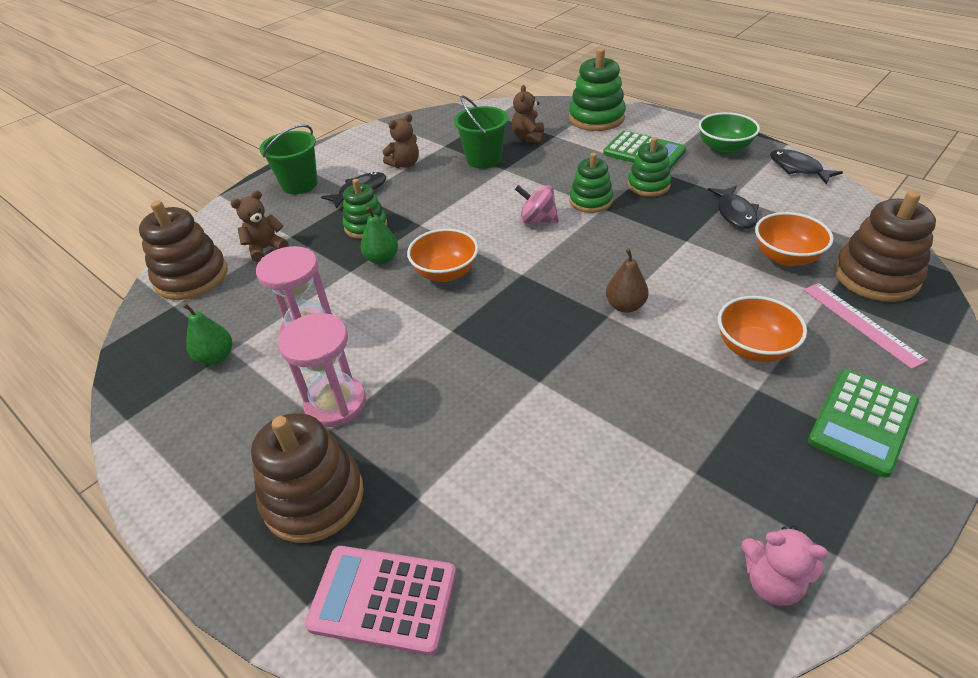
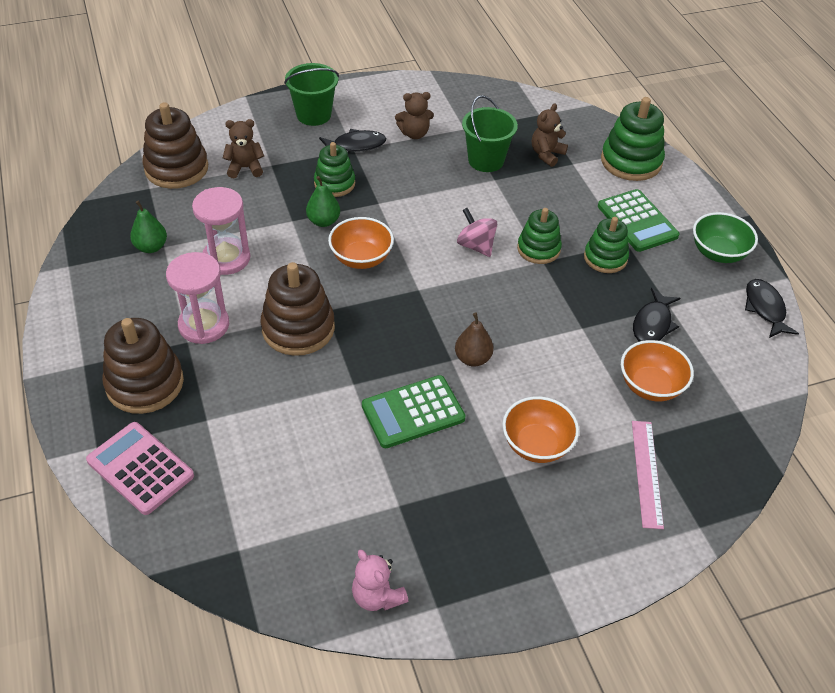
camera: 25 degrees right, 5 degrees up
(862, 422) = (556, 541): green calculator -> green calculator (413, 412)
(876, 276) = (709, 443): brown stacking toy -> brown stacking toy (298, 328)

